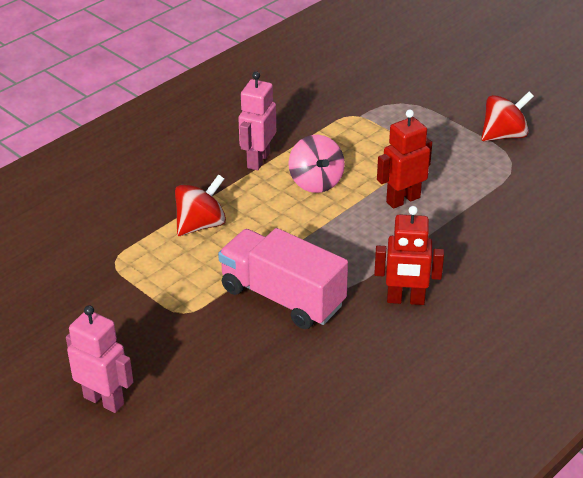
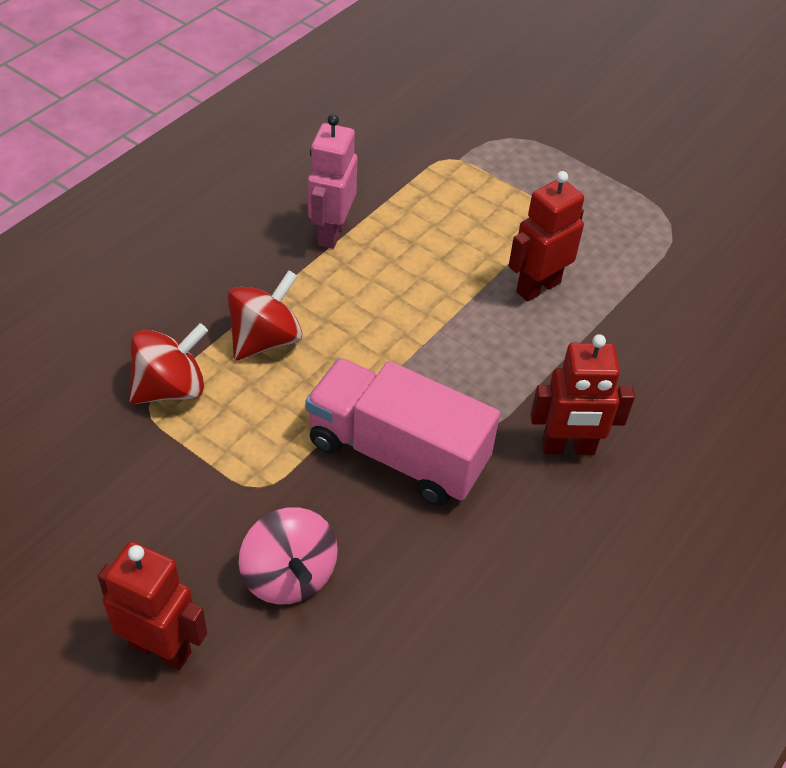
camera: 10 degrees left, 10 degrees up
(104, 400) = (161, 648): pink robot -> red robot
(316, 182) = (416, 264): pink spinning top -> pink spinning top (289, 576)
(504, 135) = (653, 183): red spinning top -> red spinning top (170, 388)

